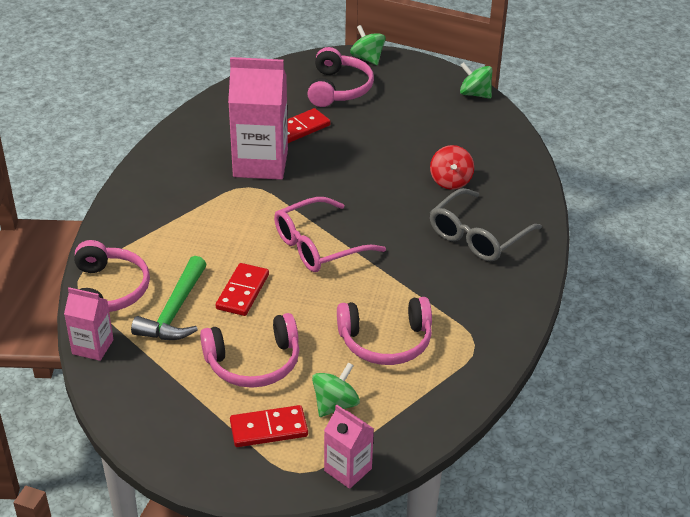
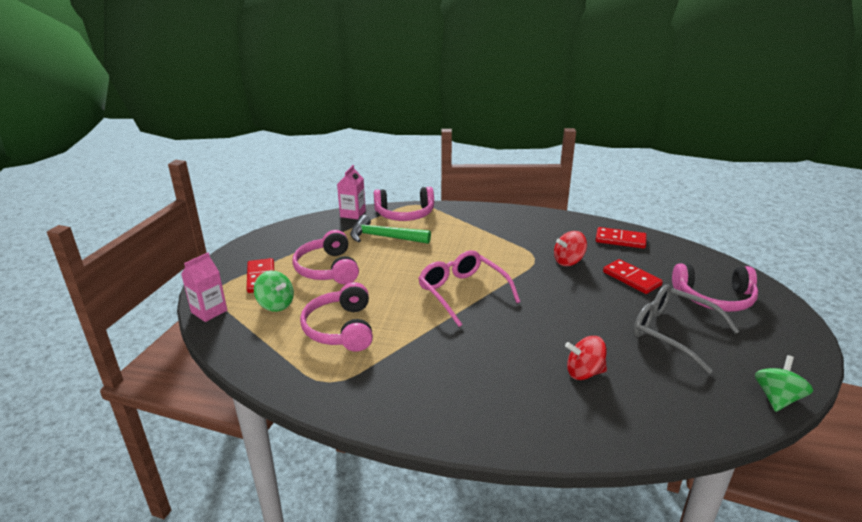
camera: 90 degrees right, 10 degrees down
(243, 292) = (404, 261): red domino -> red domino (620, 240)
(260, 163) = (568, 261): pink carton -> red spinning top
(367, 58) = (789, 315): green spinning top -> none
(477, 236) = (492, 390): grey glasses -> grey glasses (672, 332)

